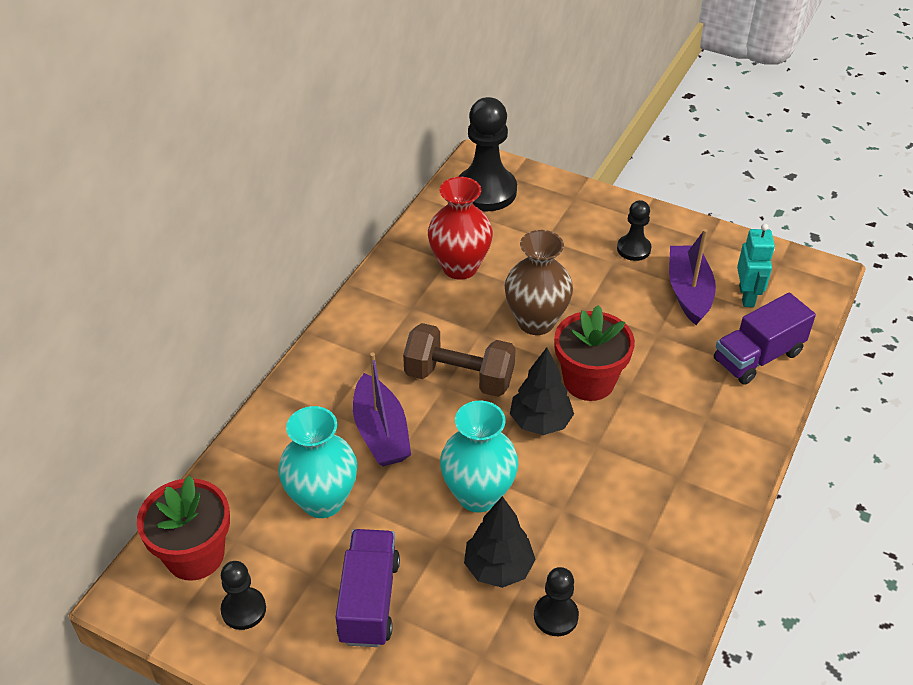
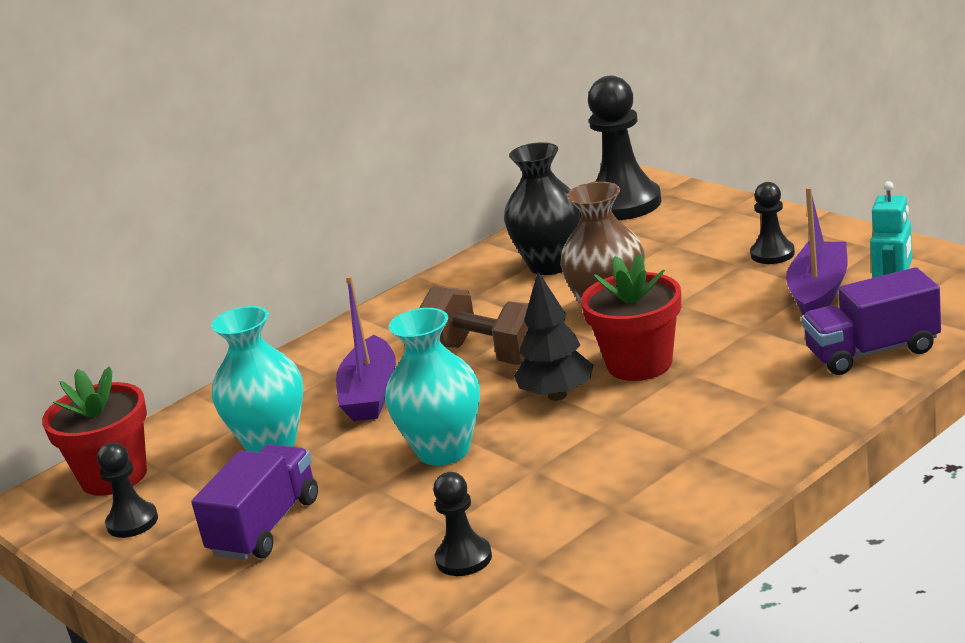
camera: 25 degrees right, 20 degrees down
(460, 267) = (550, 265): red vase -> black vase
(498, 568) = (425, 513): black tree -> none

